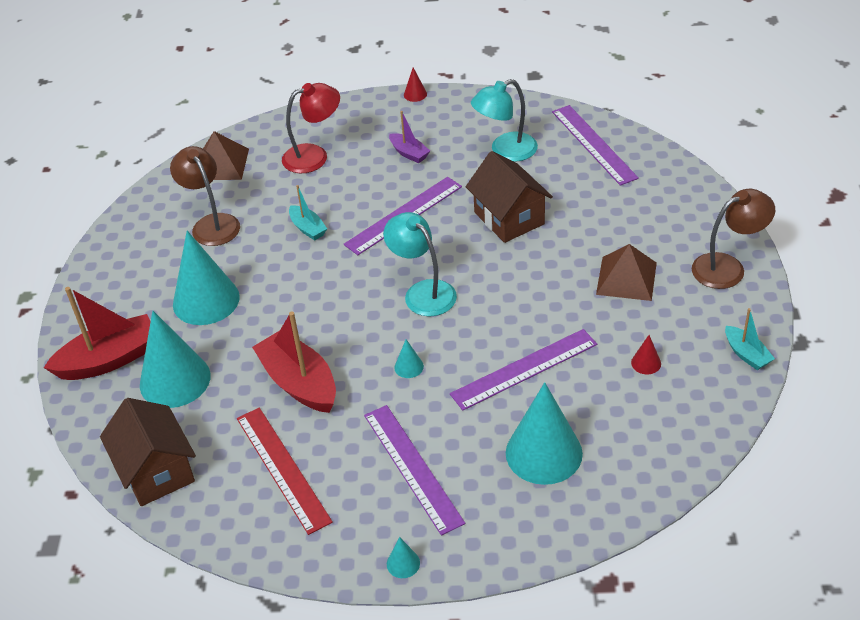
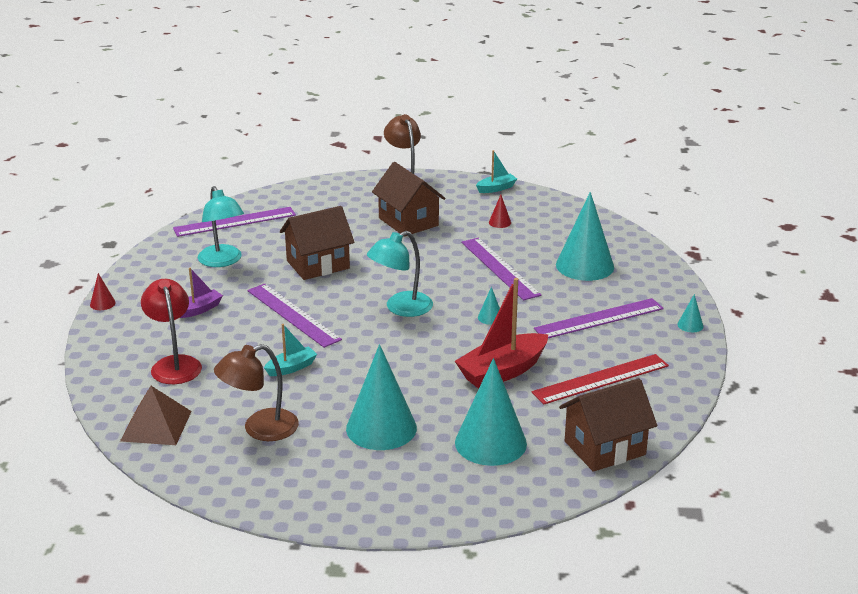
camera: 90 degrees left, 15 degrees down
(109, 360) = (456, 488): red boat -> none
(626, 278) = (408, 222): brown pyramid -> brown house

